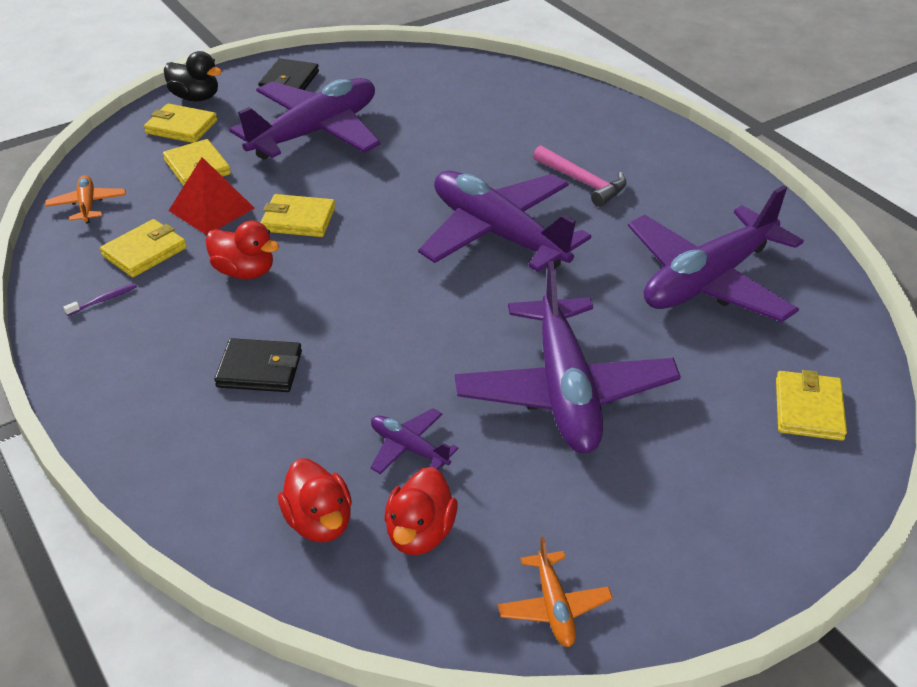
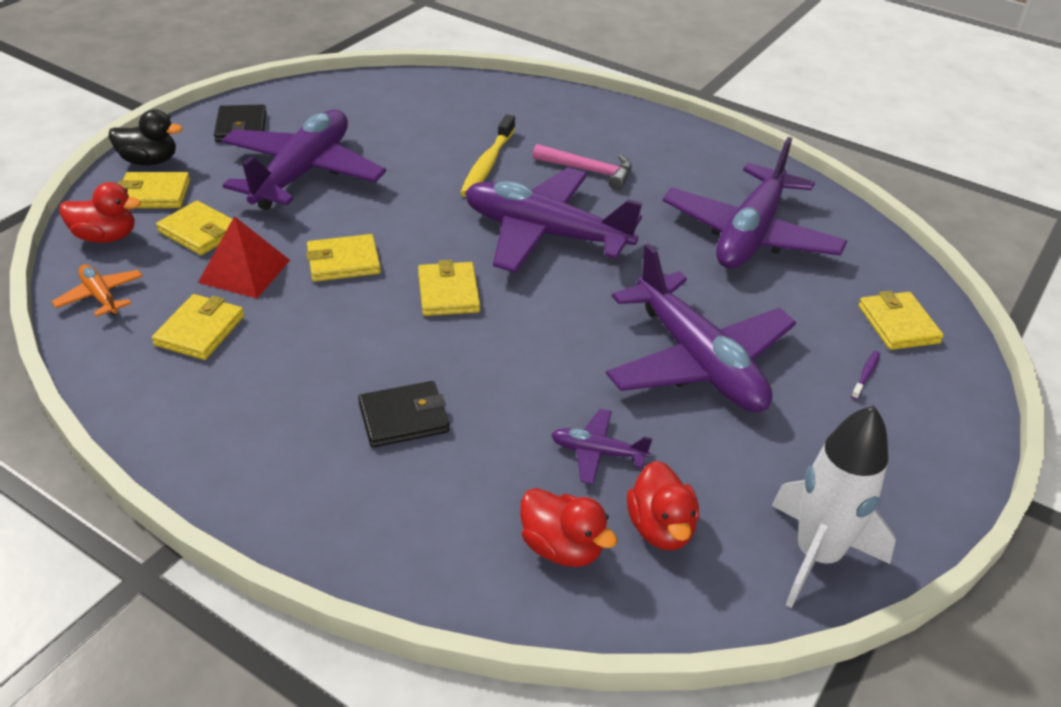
camera: 25 degrees left, 0 degrees up
(103, 300) = (187, 391): purple toothbrush -> purple toothbrush (865, 375)
(244, 271) = (322, 325): red duck -> red duck (106, 237)
(372, 268) = (448, 292): none -> yellow wallet
(488, 156) = (488, 164): none -> yellow toothbrush
(554, 606) = (816, 555): orange plane -> white rocket

